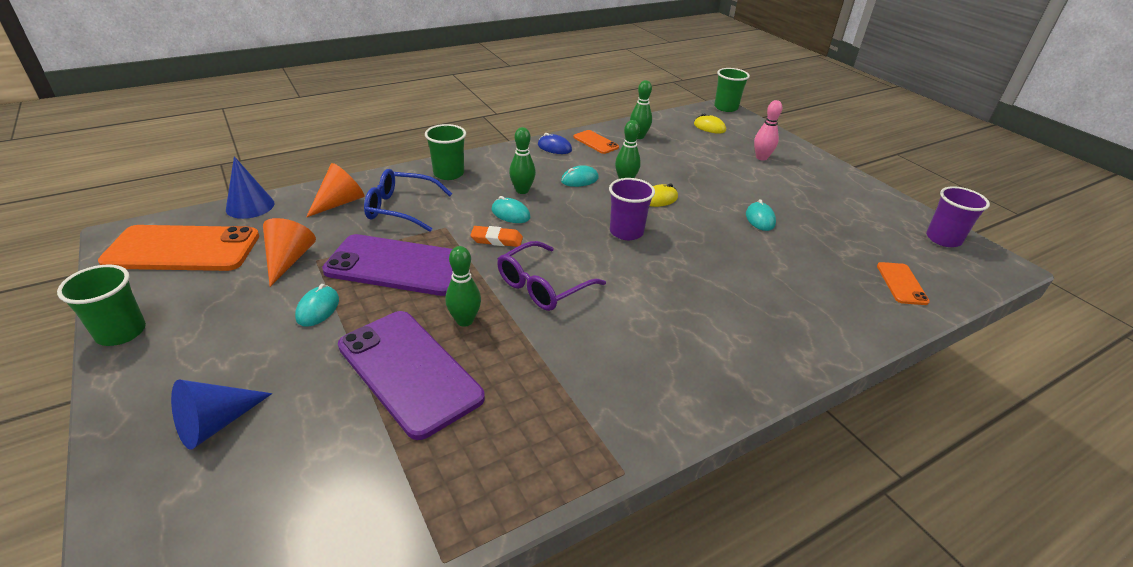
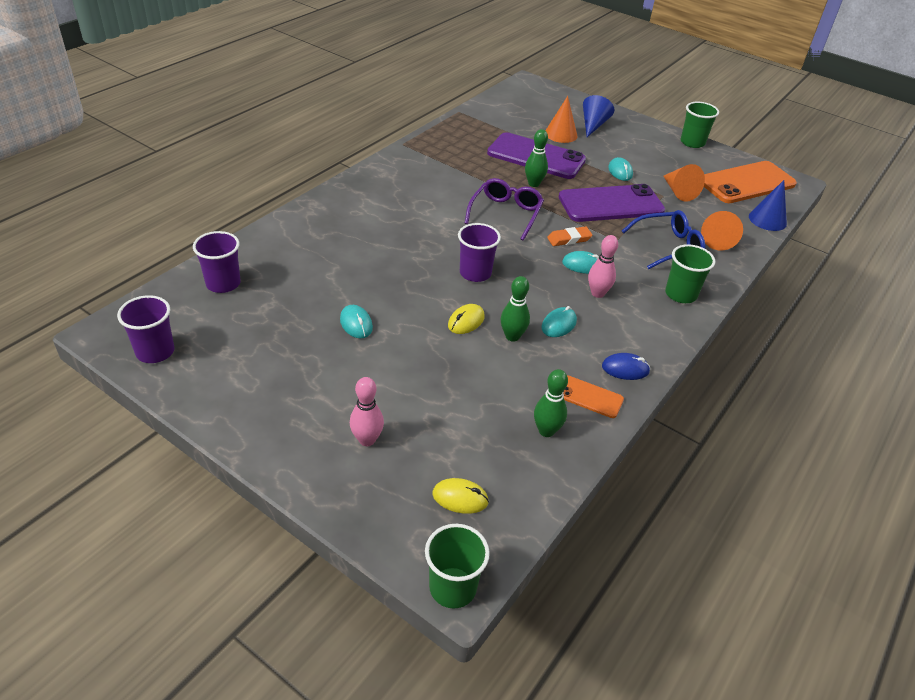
camera: 155 degrees right, 5 degrees up
(307, 415) = (561, 134): none -> orange cone
(522, 190) = (597, 293): green bowling pin -> pink bowling pin
(901, 283) = (223, 283): orange phone -> purple cup

